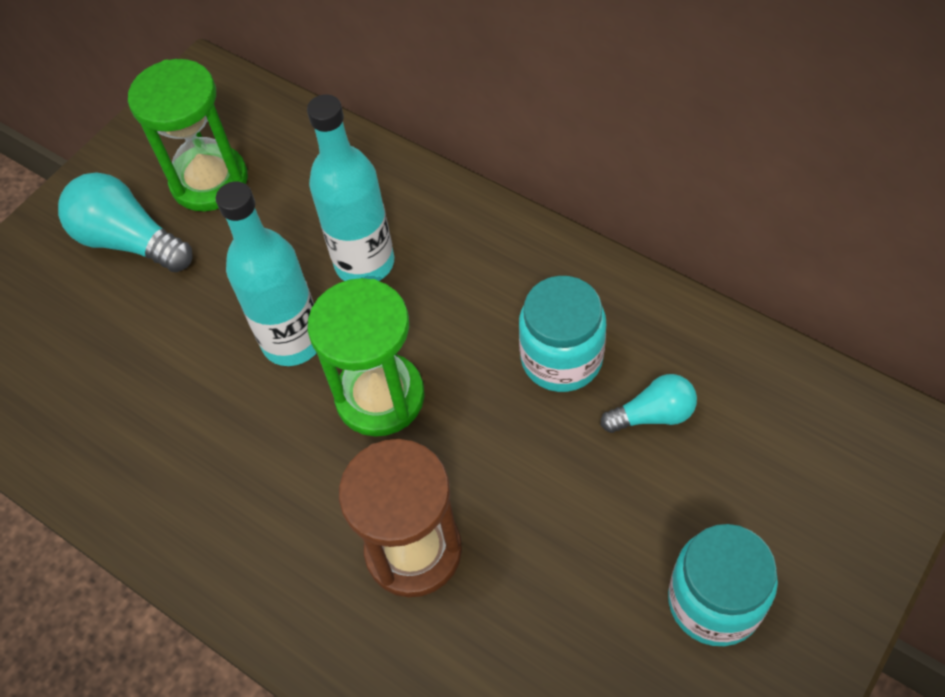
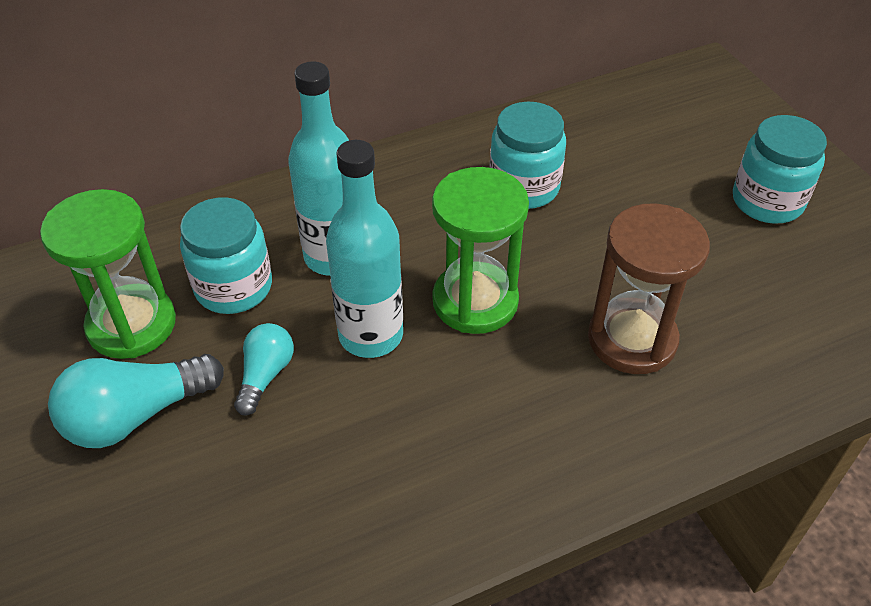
camera: 65 degrees left, 10 degrees down
(286, 217) = (233, 287): none -> turquoise jar
(653, 415) = (606, 165): turquoise light bulb -> turquoise light bulb (265, 375)

